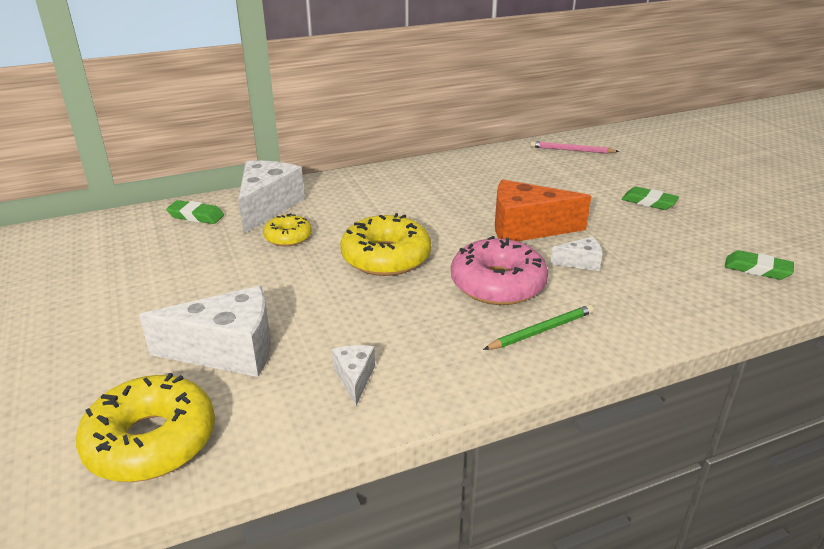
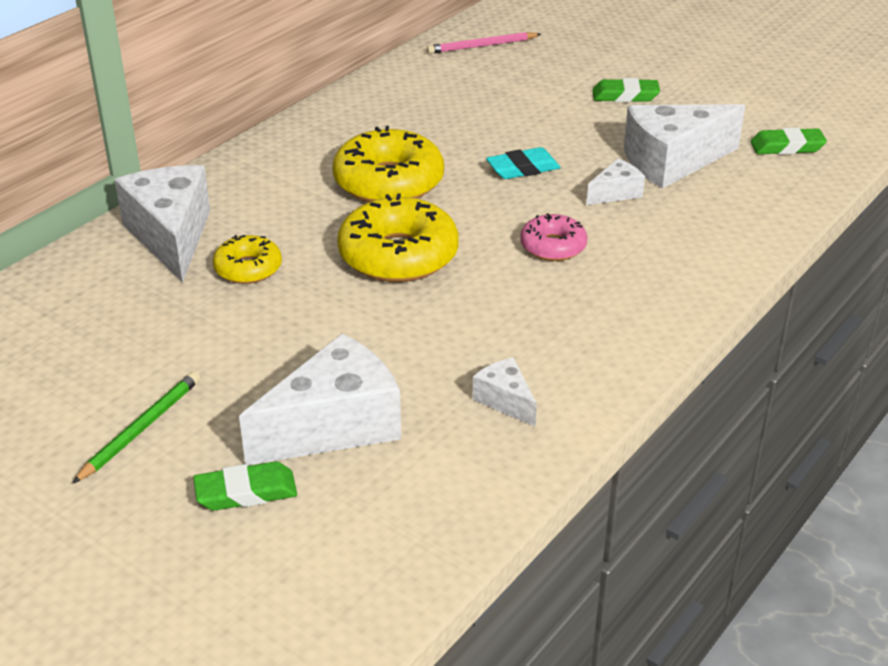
camera: 30 degrees left, 5 degrees up
(151, 441) = (361, 545): yellow donut -> yellow donut (389, 182)
(196, 216) = (84, 280): green eraser -> green eraser (246, 492)
(497, 284) = (553, 246): pink donut -> pink donut, size x0.56
(526, 228) = (523, 169): orange cheese -> turquoise eraser
(541, 330) = (641, 283): green pencil -> green pencil (140, 429)
(646, 254) = (672, 162): none -> white cheese

